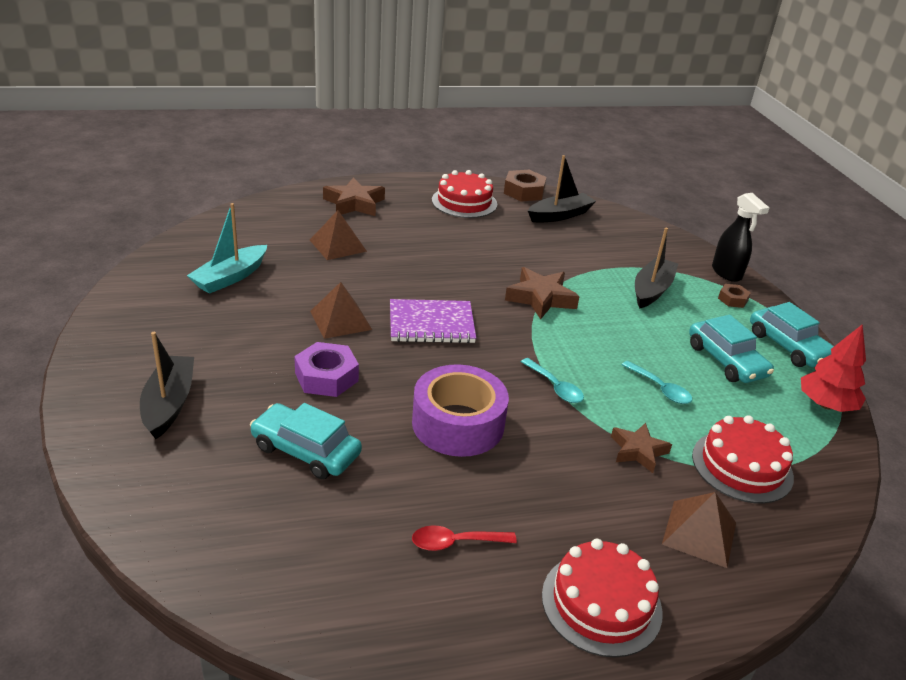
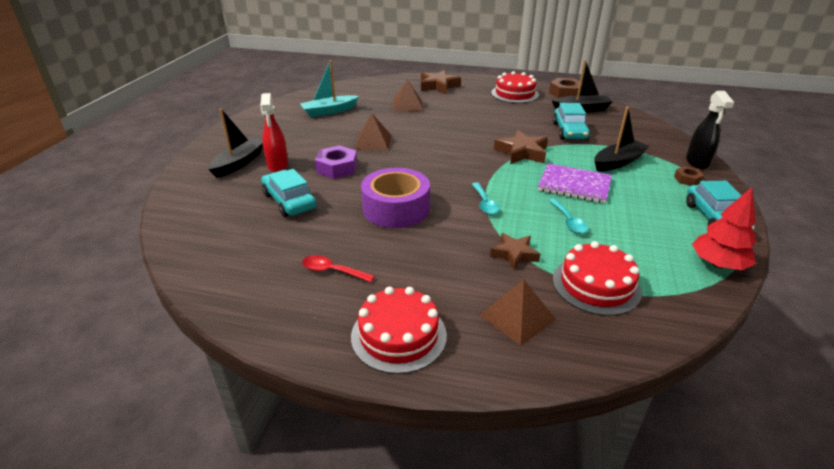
camera: 30 degrees right, 0 degrees up
(235, 393) = (278, 165): none -> red spray bottle
(431, 324) = (429, 153): purple notebook -> purple notebook (574, 185)
(726, 361) = (644, 216): turquoise car -> turquoise car (569, 131)

